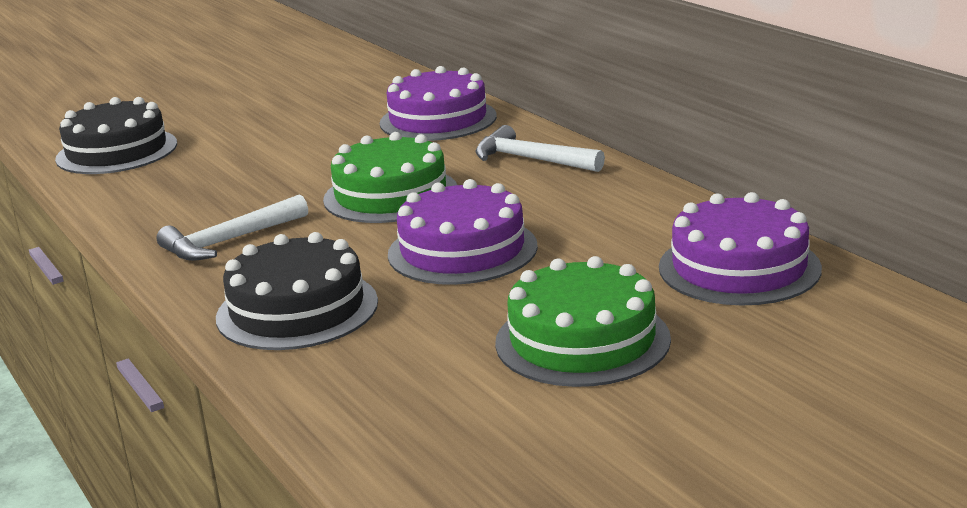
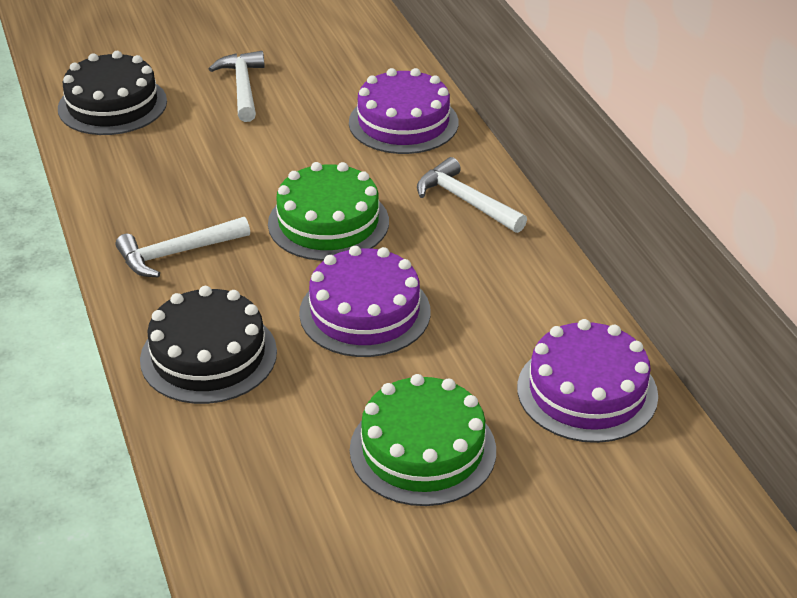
camera: 10 degrees right, 15 degrees up
(256, 121) = (242, 87): none -> white hammer

